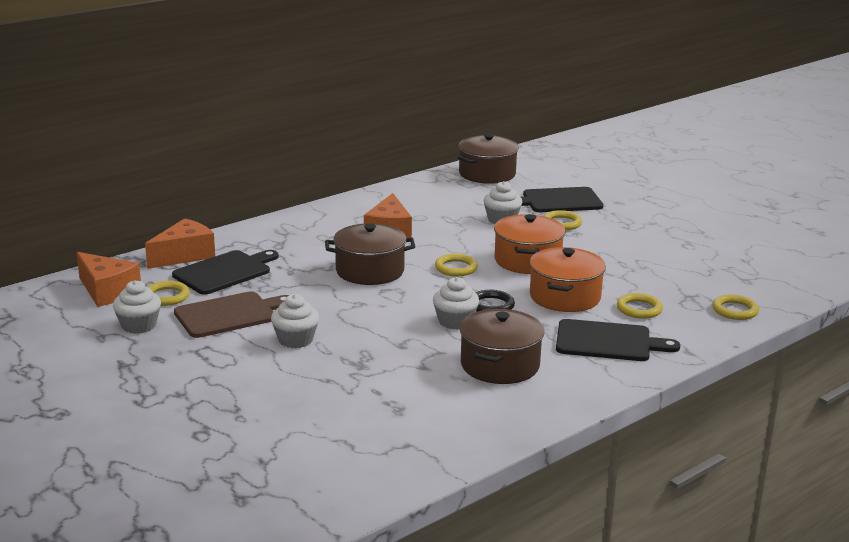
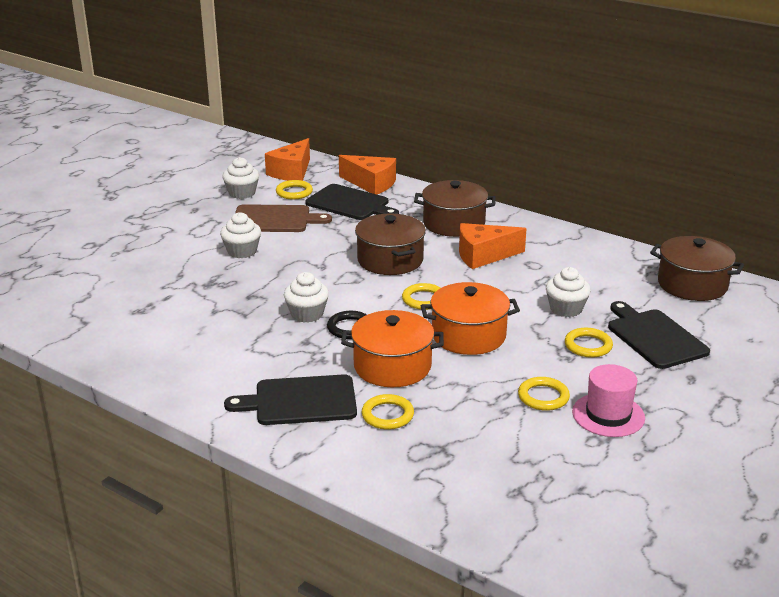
camera: 75 degrees right, 5 degrees up
(229, 314) = (275, 219): brown cutting board -> brown cutting board turned 45 degrees counterclockwise
(500, 365) = (229, 346): brown pot -> brown pot (454, 223)
(608, 341) = (300, 401): black cutting board -> black cutting board turned 90 degrees clockwise
(658, 235) = (608, 415): none -> pink hat
(735, 310) = (420, 485): yellow ring -> yellow ring (543, 397)

